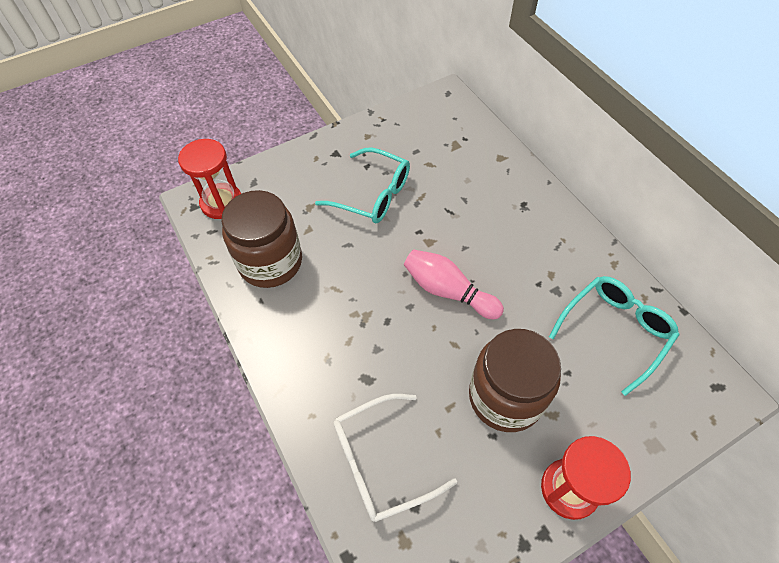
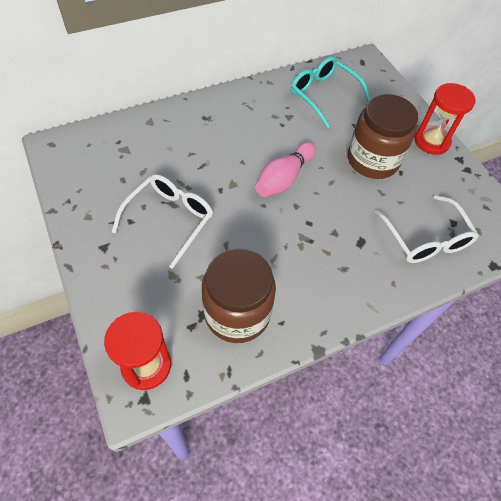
camera: 90 degrees left, 0 degrees up
(373, 195) = (169, 219): turquoise glasses -> white glasses

